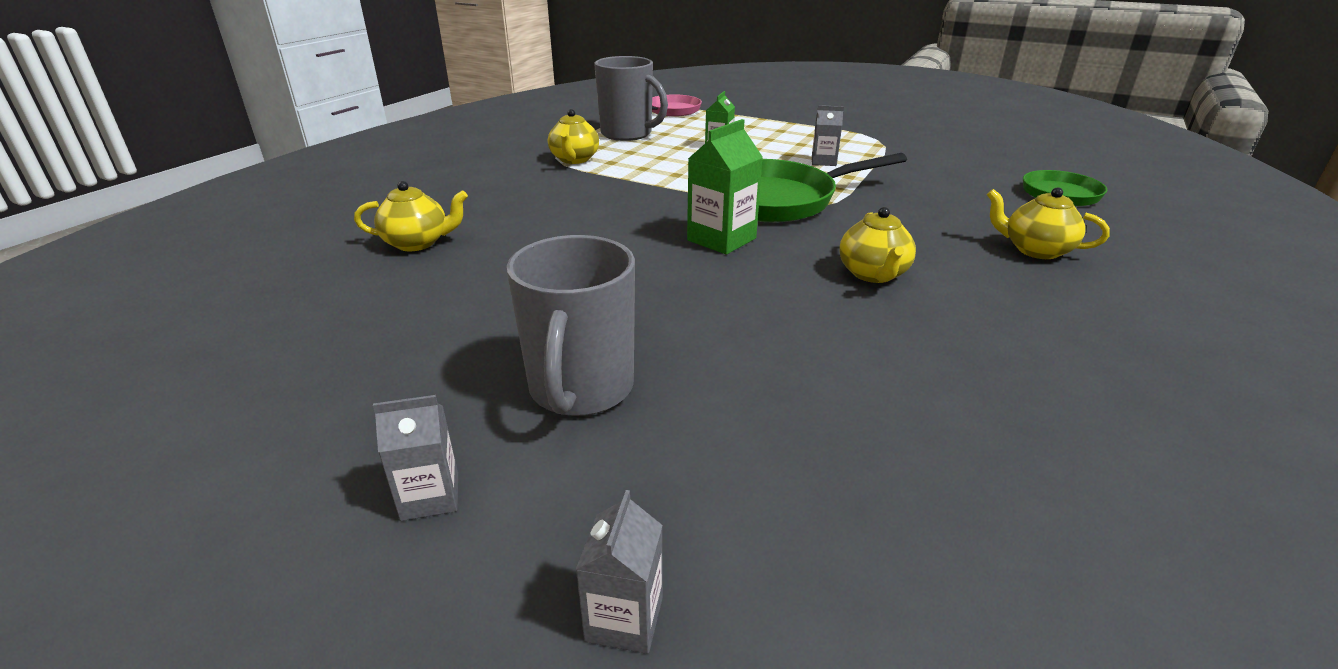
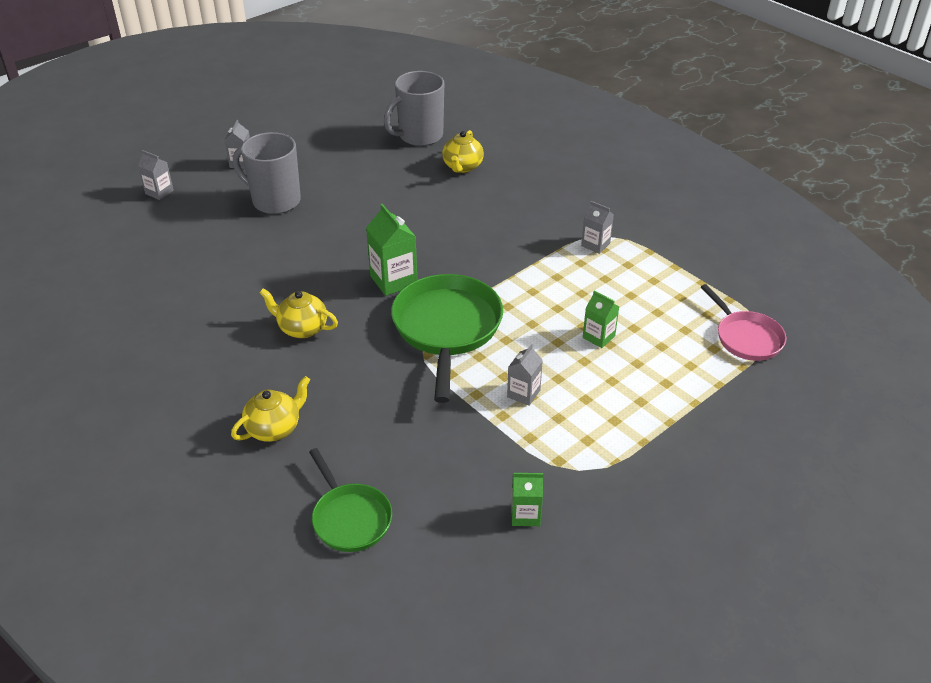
camera: 110 degrees right, 10 degrees up
(574, 159) = (595, 244): yellow teapot -> grey carton
(628, 134) = (662, 288): grey mug -> grey mug (419, 136)
(944, 147) = (525, 514): none -> green carton

